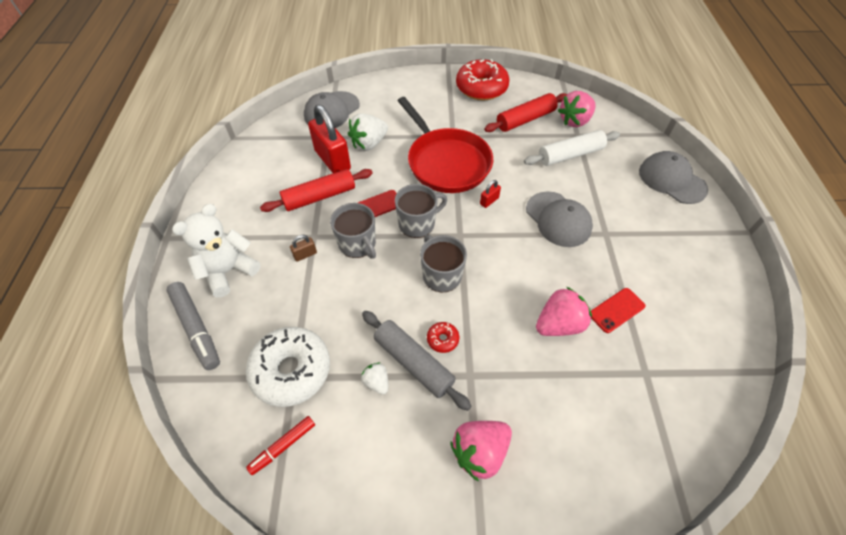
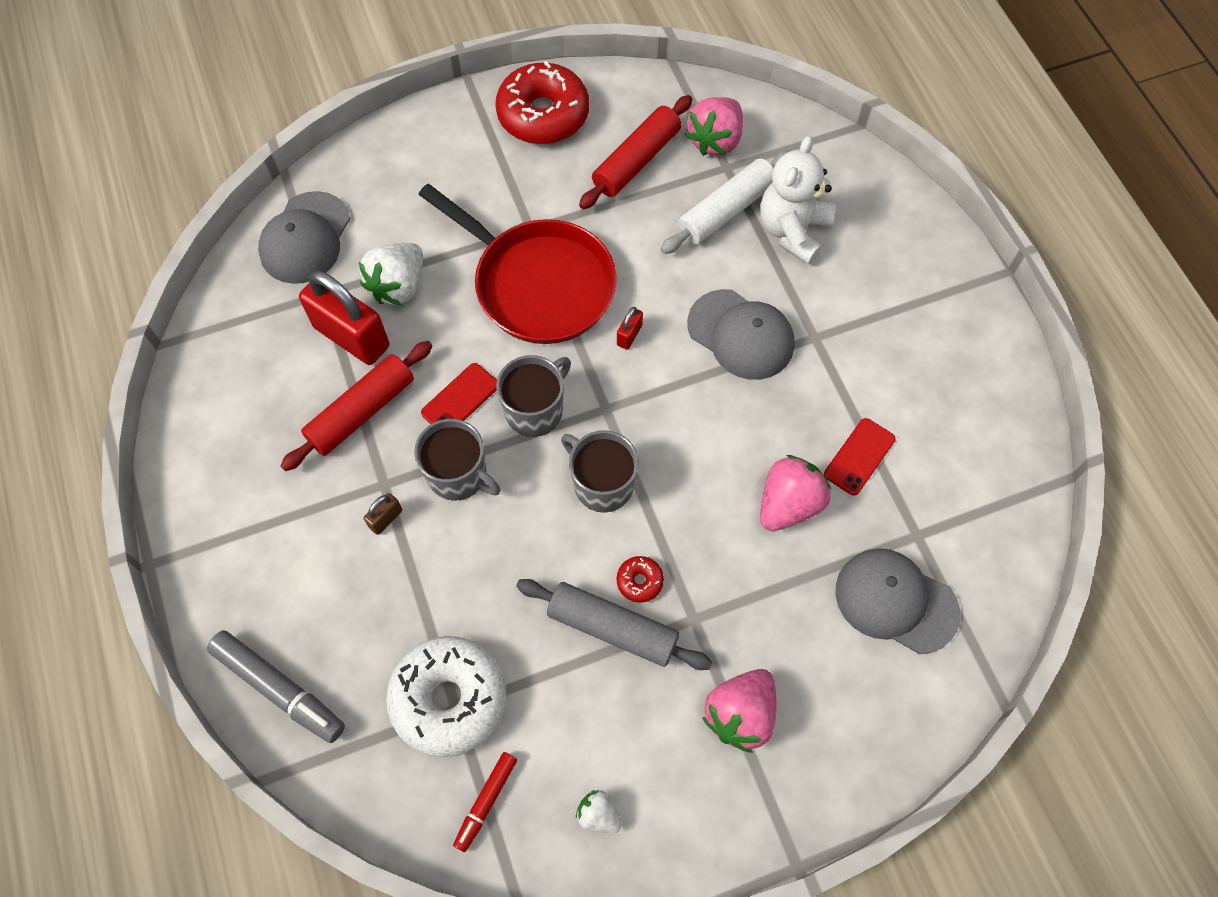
camera: 20 degrees left, 10 degrees up
(228, 271) = (280, 585): white teddy bear -> white teddy bear (793, 230)
(376, 382) = (573, 673): white strawberry -> white strawberry (598, 815)
(671, 180) = (887, 212): grey cap -> grey cap (895, 601)

